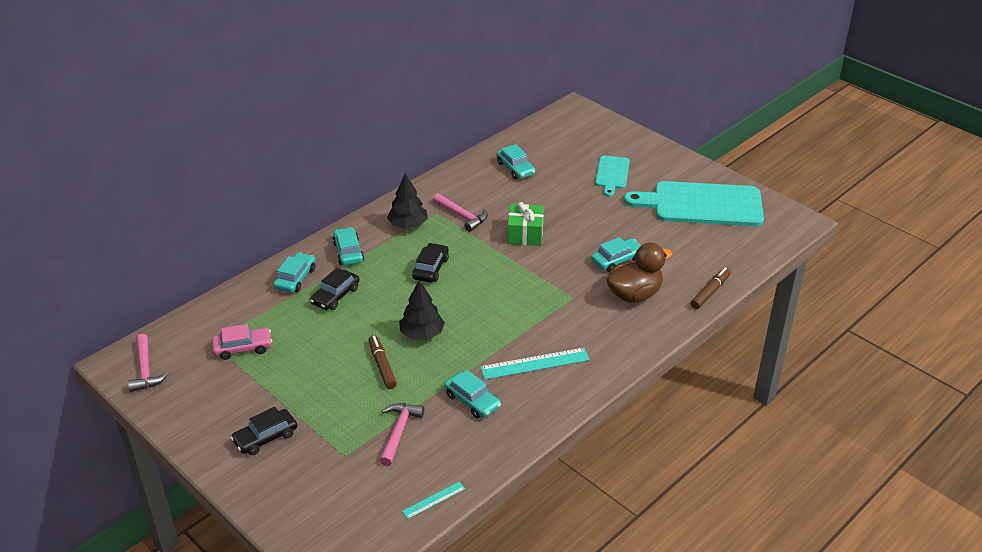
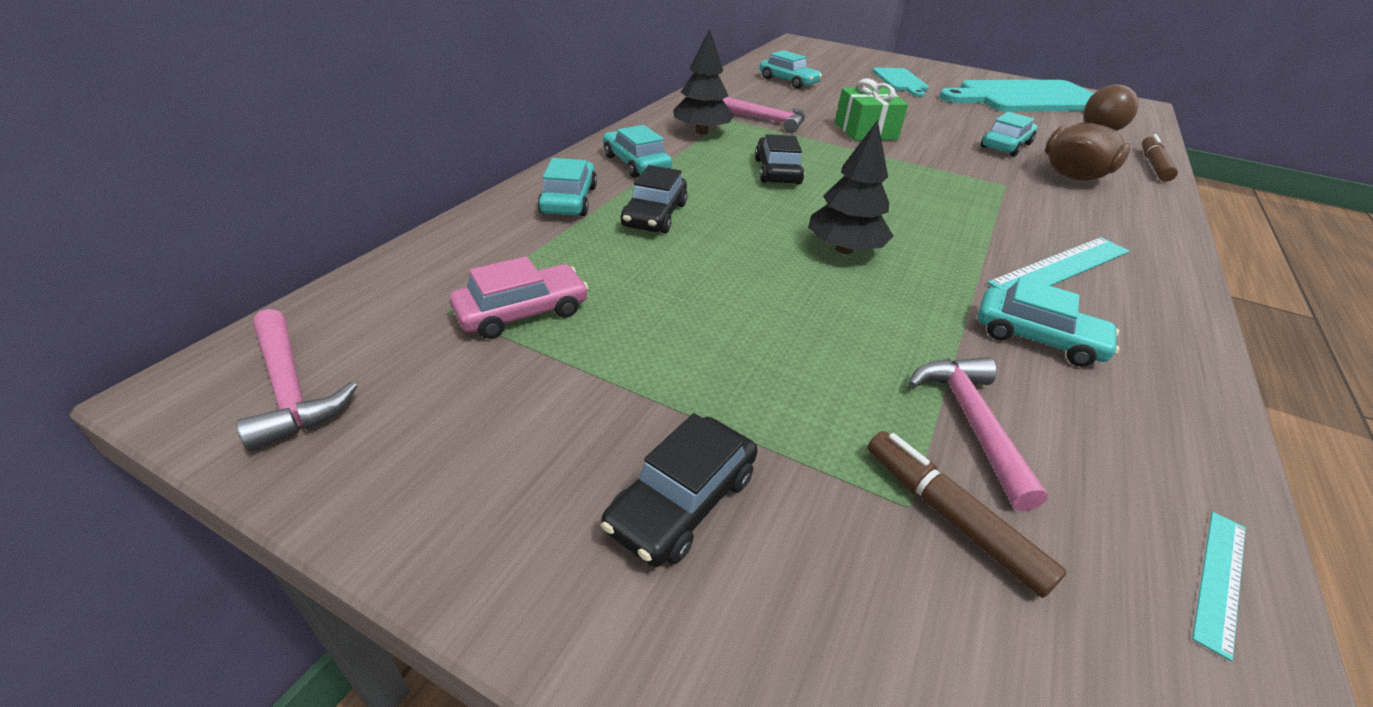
camera: 20 degrees left, 0 degrees up
(382, 366) = (823, 305): brown marker -> brown marker (951, 518)

